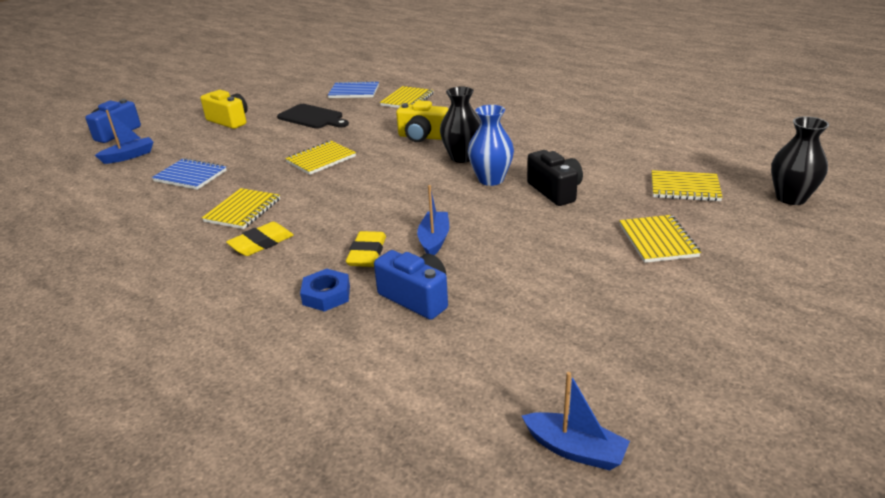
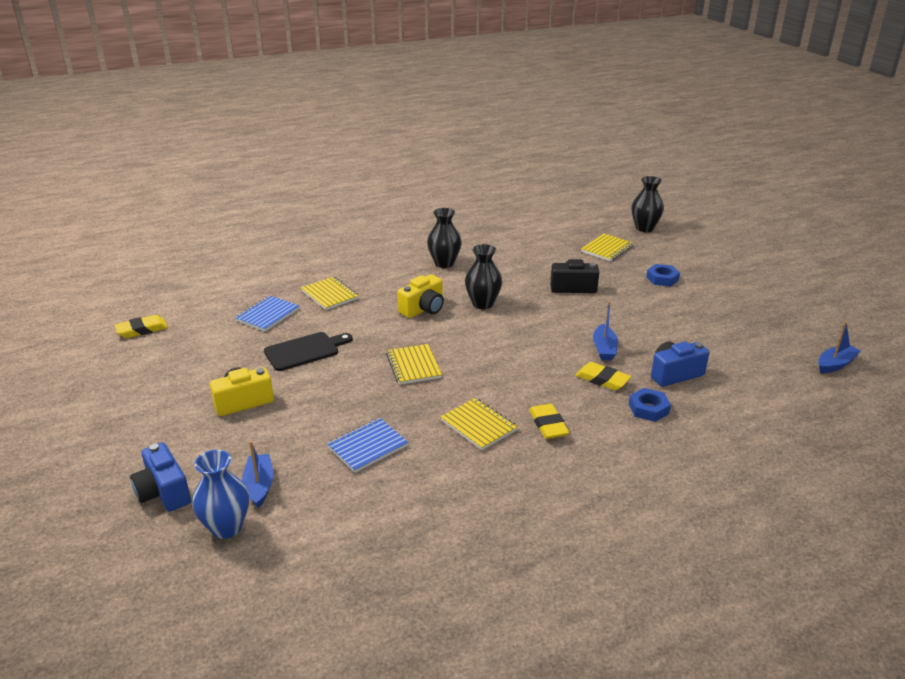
camera: 65 degrees left, 0 degrees up
(300, 68) = (142, 330): none -> yellow eraser
(434, 240) = (604, 349): blue boat -> blue boat turned 120 degrees counterclockwise
(491, 179) = (532, 303): blue vase -> blue vase (226, 527)
(521, 121) = (444, 263): none -> black vase
(658, 241) = (662, 279): yellow notebook -> blue nut

